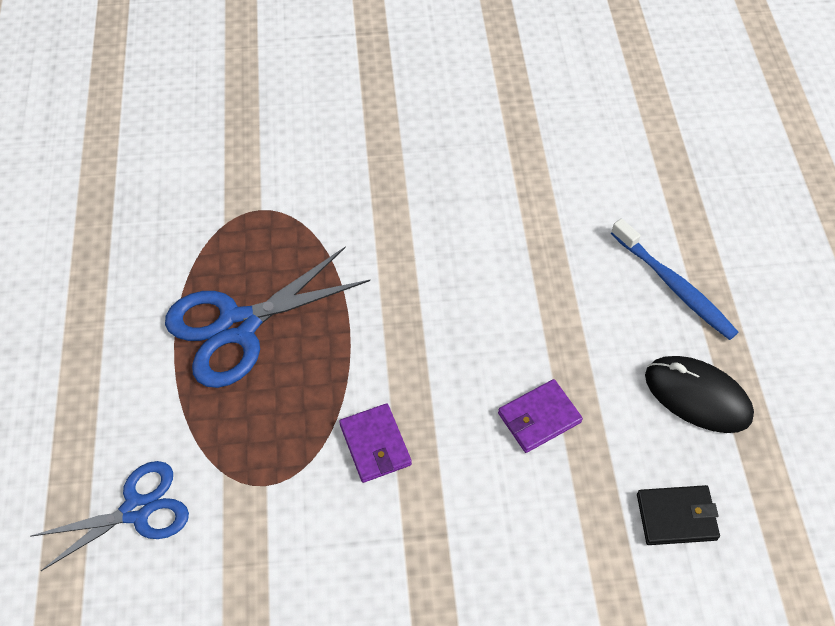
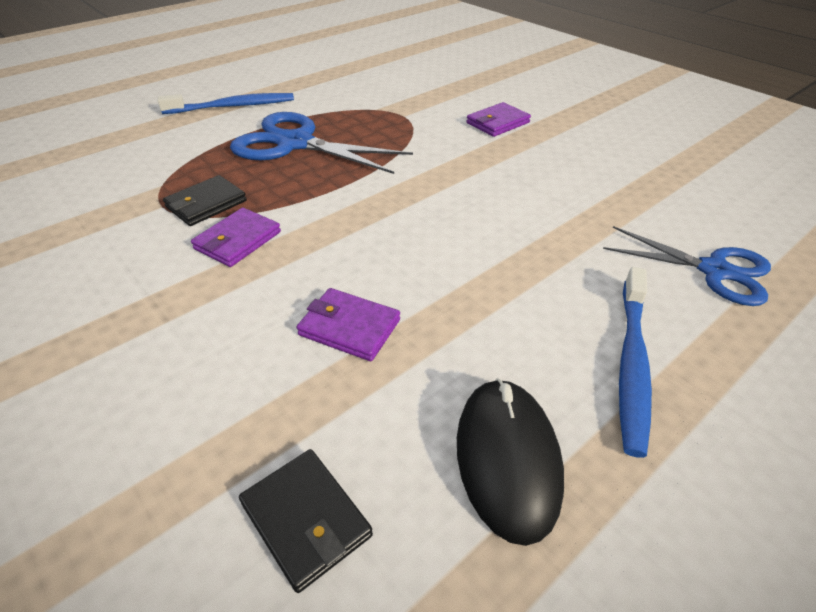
camera: 55 degrees right, 15 degrees down
(96, 344) = (233, 106): none -> blue toothbrush
(137, 510) = (108, 165): blue scissors -> blue scissors (714, 271)
(294, 447) = (206, 204): none -> black wallet
(342, 149) = (498, 123): none -> purple wallet

